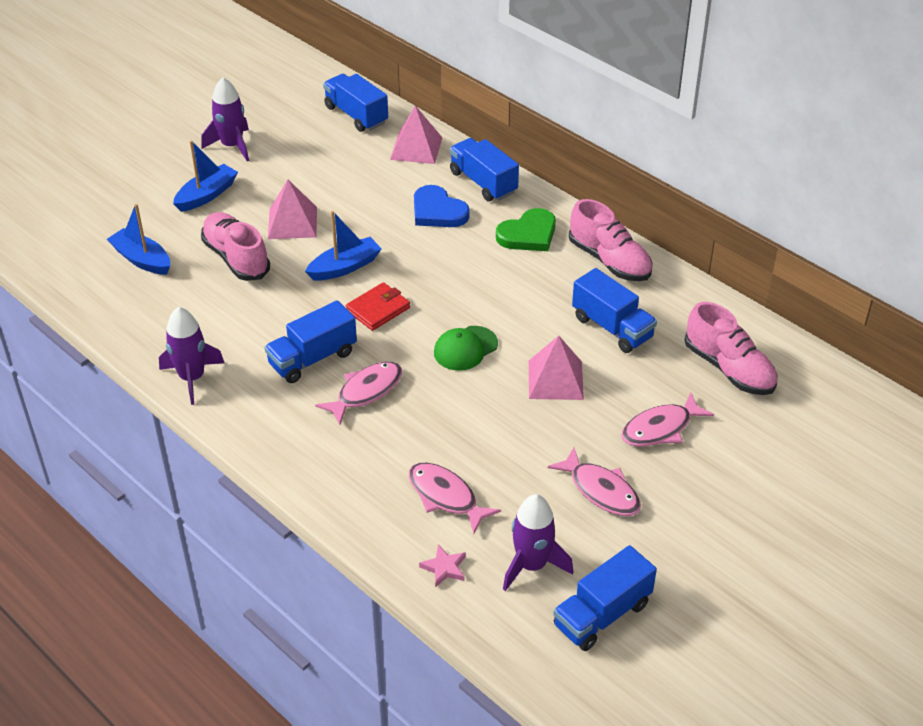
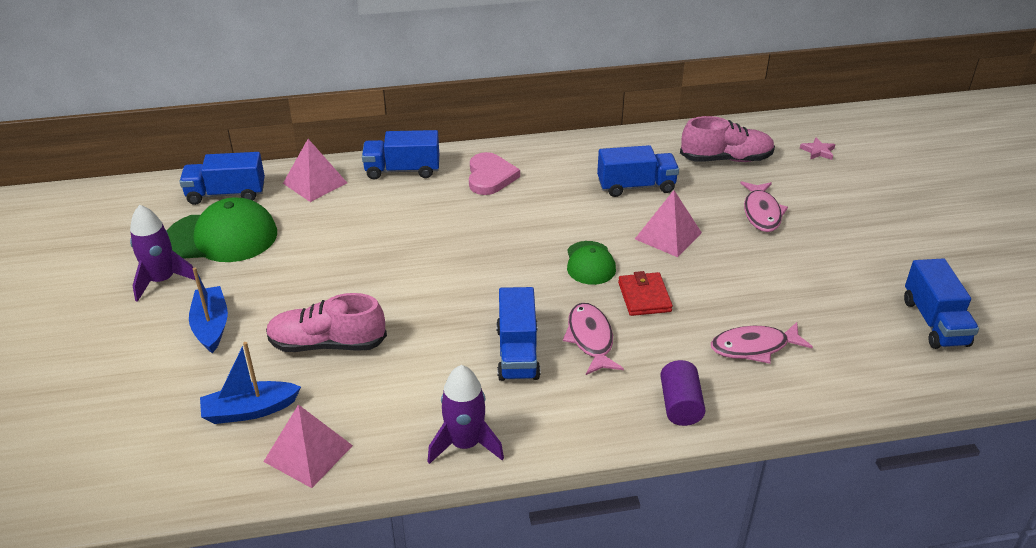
camera: 55 degrees left, 5 degrees down
(292, 223) = (322, 289): pink pyramid -> pink pyramid (308, 453)
(304, 143) = (222, 237): none -> green cap
(330, 478) = (680, 405): none -> purple cylinder
(344, 267) = (418, 284): blue boat -> none
(378, 309) = (494, 288): red wallet -> red wallet (644, 297)
(438, 211) = (408, 206): blue heart -> none
(444, 568) = (835, 383): pink star -> pink star (818, 151)
(528, 234) = (490, 177): green heart -> pink heart
(532, 565) = (862, 334): purple rocket -> none
(601, 490) = (805, 267): pink fish -> none
(609, 261) = (562, 156): pink shoe -> none

